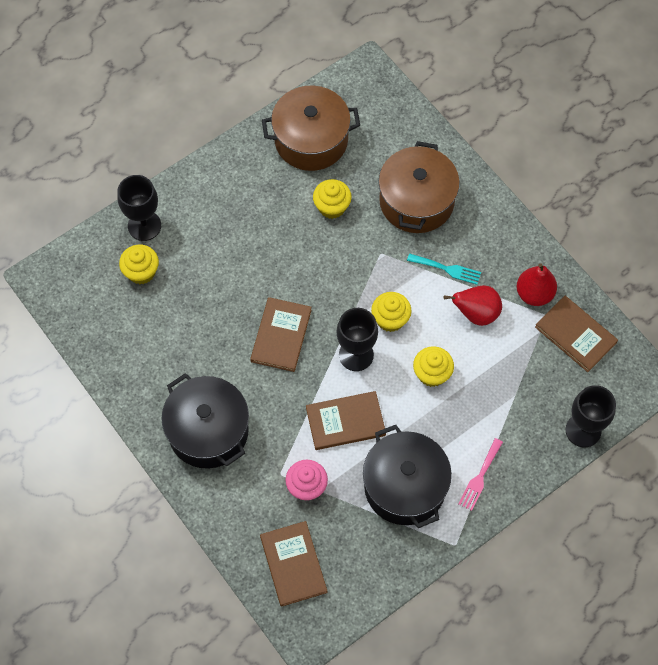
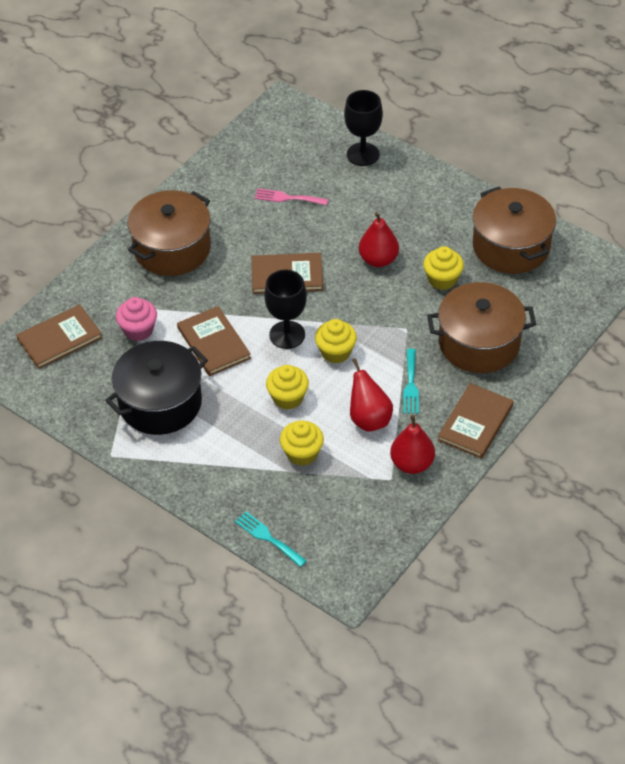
camera: 75 degrees right, 15 degrees down
(141, 272) = (314, 164): yellow cupcake -> yellow cupcake (302, 453)
(208, 431) = (172, 249): black pot -> brown pot
(289, 252) = (378, 260): none -> red pear
(480, 477) = (188, 460): pink fork -> pink fork (287, 198)
(575, 335) = (377, 509): brown book -> brown book (475, 422)
(583, 430) = (268, 538): black goblet -> turquoise fork

